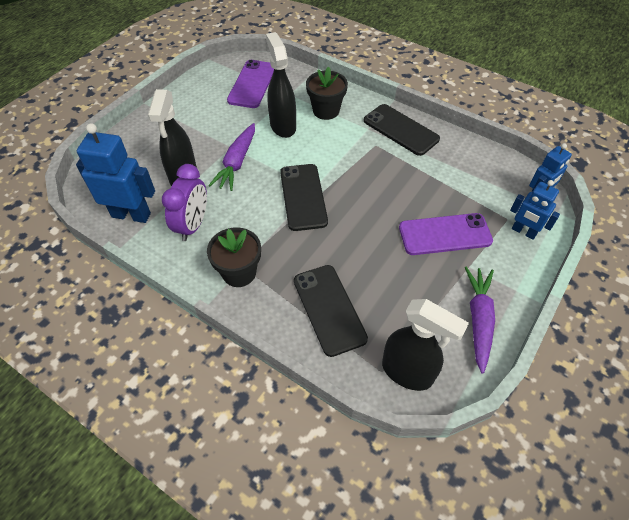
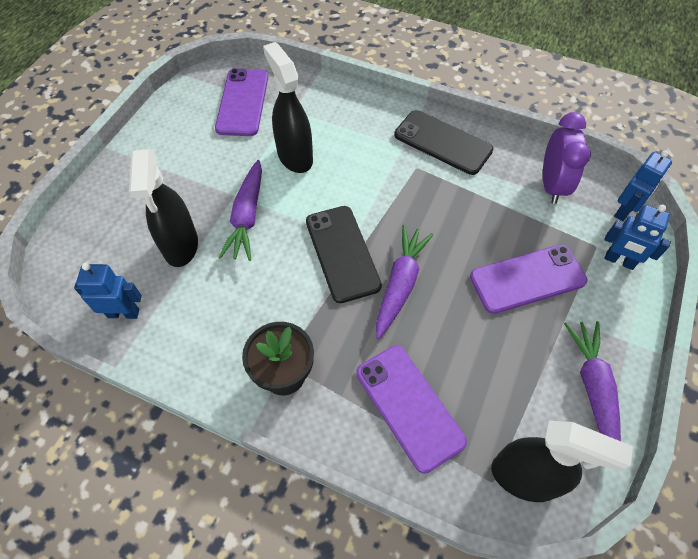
camera: 10 degrees left, 5 degrees up
(131, 215) = (123, 313): blue robot -> blue robot, size x0.62
(193, 225) = (209, 315): purple clock -> purple clock (551, 185)
(326, 111) = (344, 128): black flower pot -> none
(329, 309) = (409, 406): black phone -> purple phone
(343, 224) = (400, 284): none -> purple carrot

